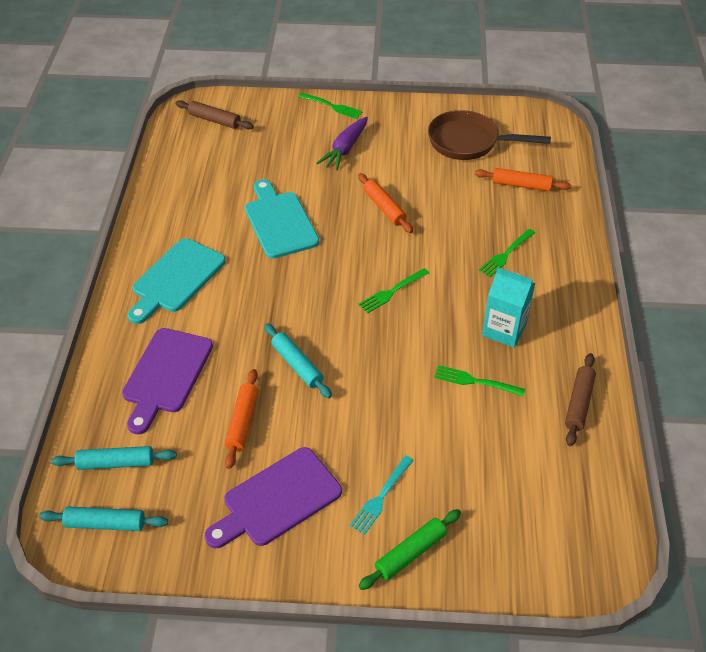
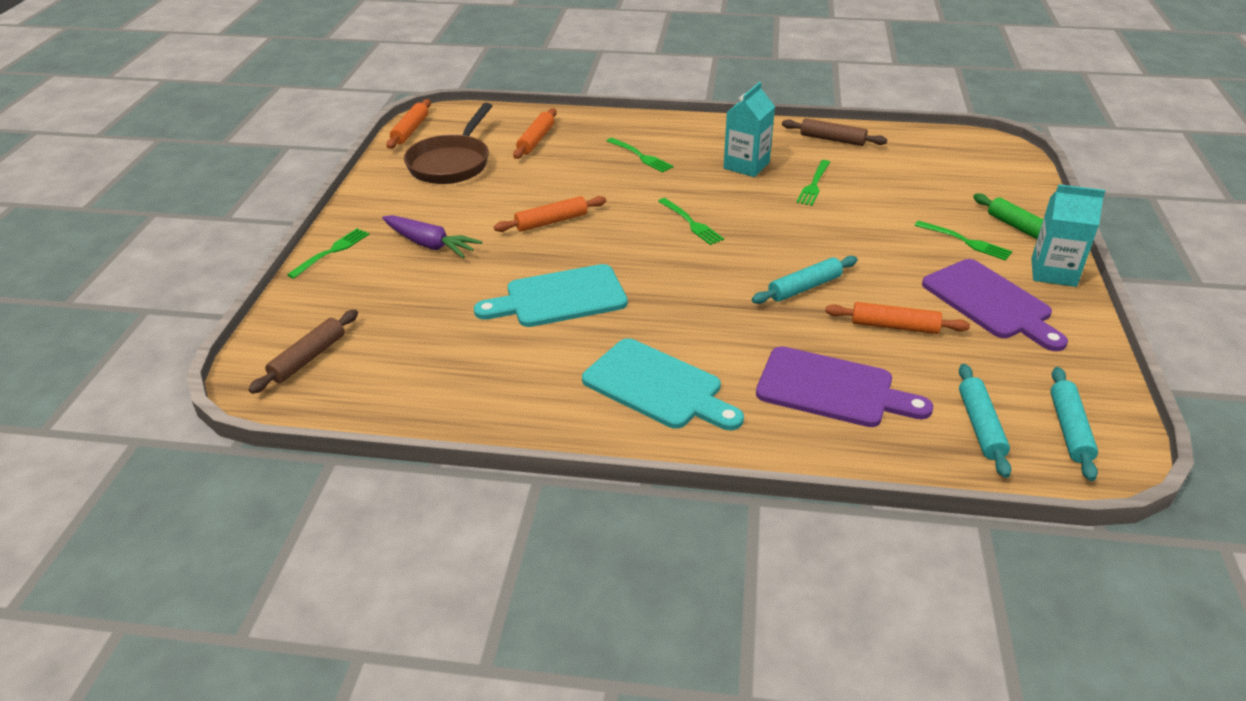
camera: 85 degrees left, 10 degrees down
(330, 565) = (1053, 272): none -> turquoise carton
(381, 497) = (965, 241): turquoise fork -> green fork
(520, 111) = (410, 130): none -> orange rolling pin

